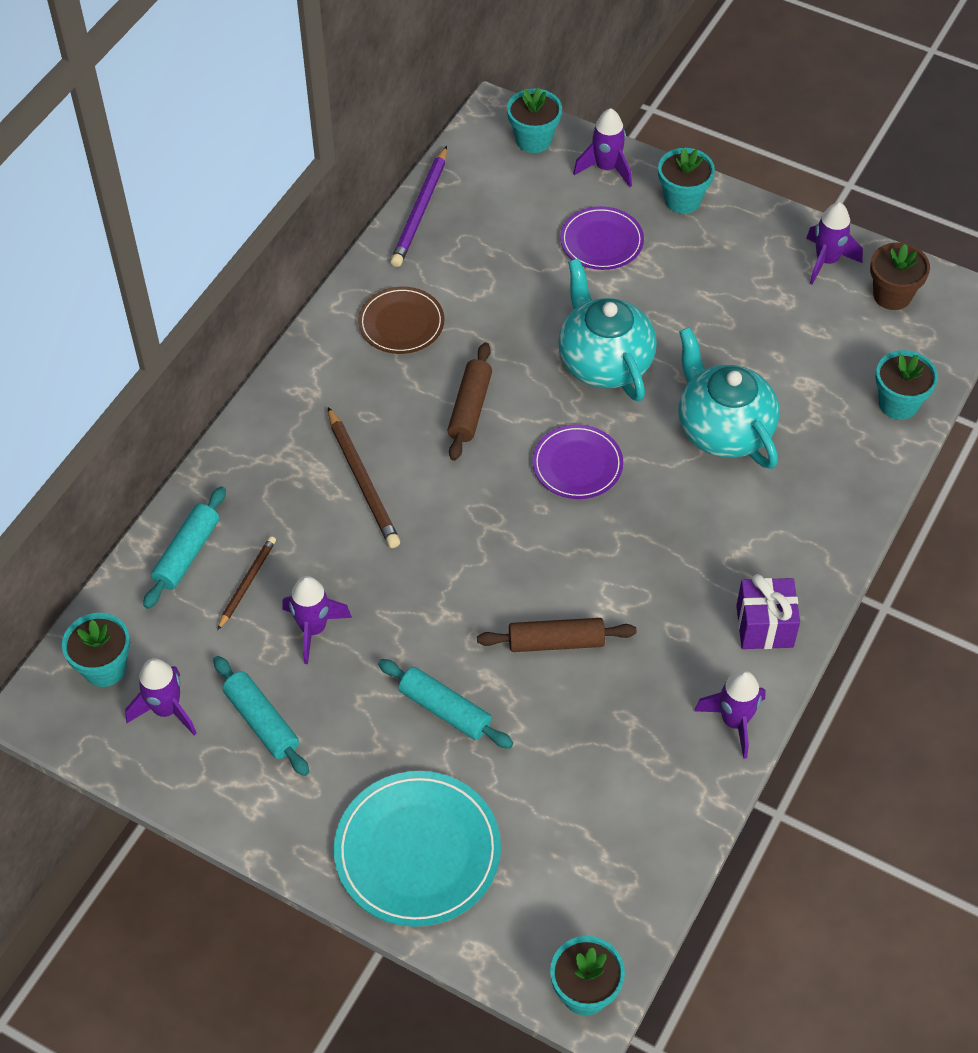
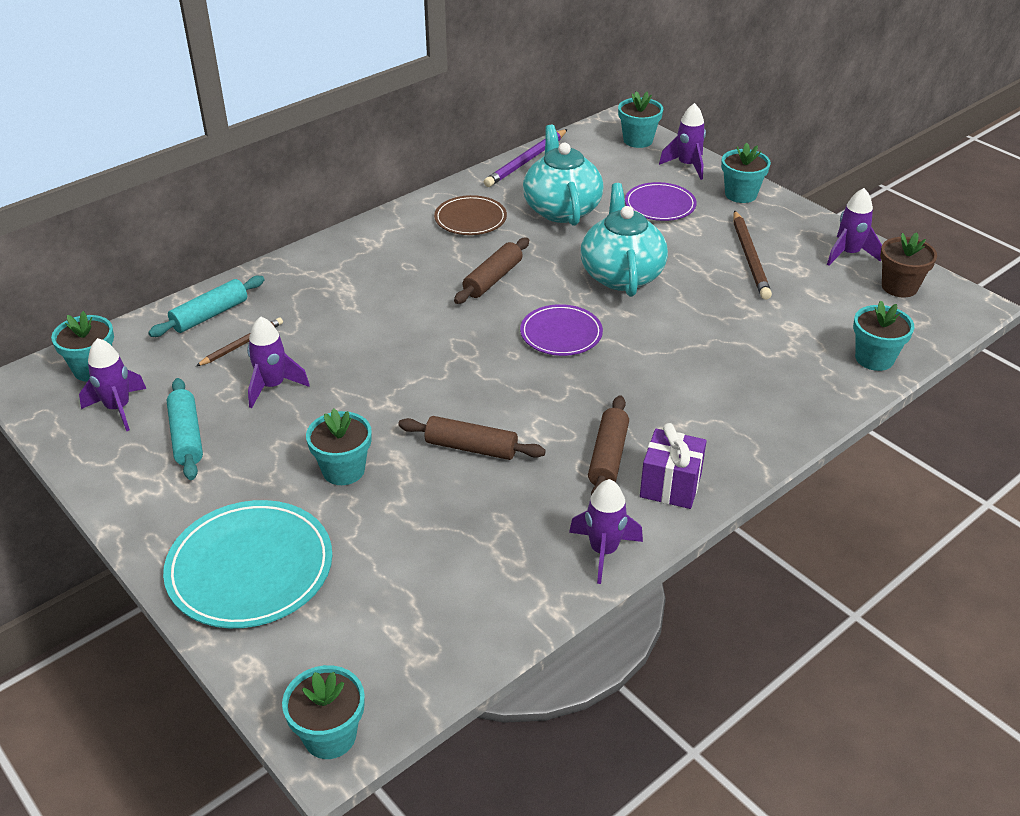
camera: 20 degrees right, 15 degrees down
(362, 481) = (377, 303): brown pencil -> brown pencil (749, 257)
(445, 710) = (343, 470): turquoise rolling pin -> turquoise flower pot
(692, 610) = (608, 457): none -> brown rolling pin
(723, 429) = (702, 339): turquoise teapot -> turquoise teapot (561, 209)

